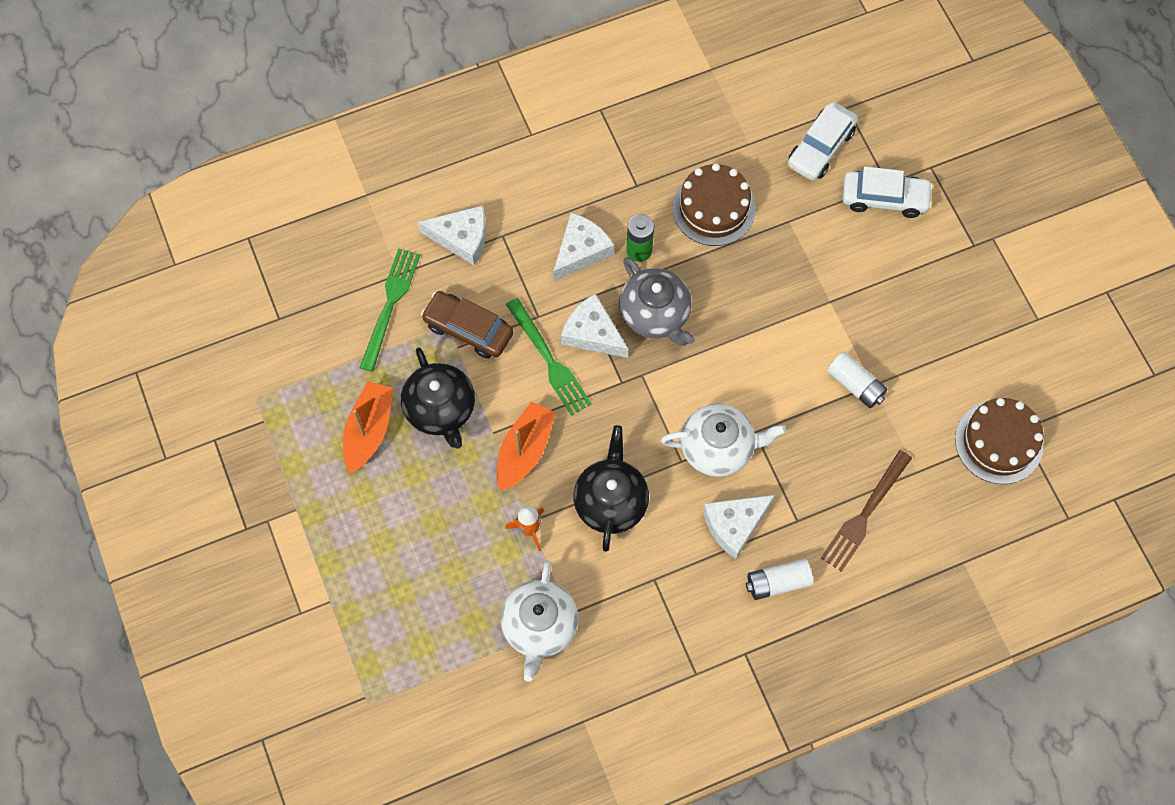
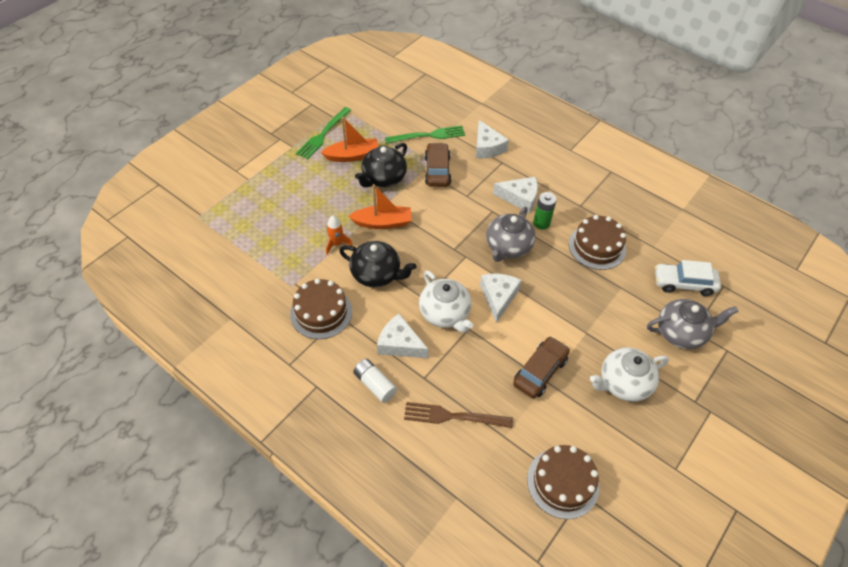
camera: 60 degrees right, 15 degrees down
(539, 627) = (280, 273): white teapot -> white teapot (623, 383)
(550, 361) = (444, 212): green fork -> green fork (323, 135)
(592, 333) = (474, 223): white cheese -> white cheese (498, 297)
(611, 501) = (376, 274): black teapot -> black teapot turned 45 degrees clockwise
(635, 600) = (321, 312): none -> brown cake
(855, 385) = (540, 371): white battery -> brown car
(884, 198) = (681, 333): white car -> grey teapot

